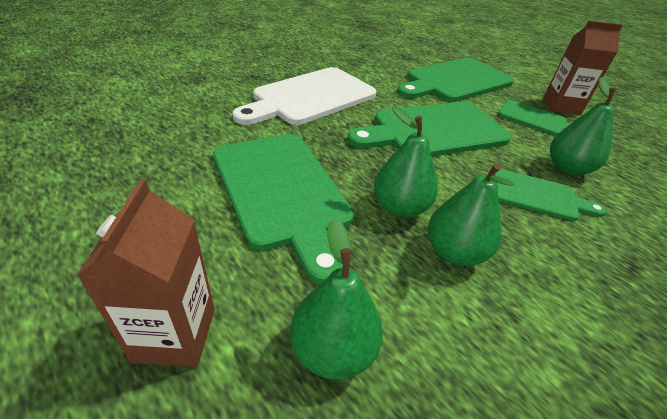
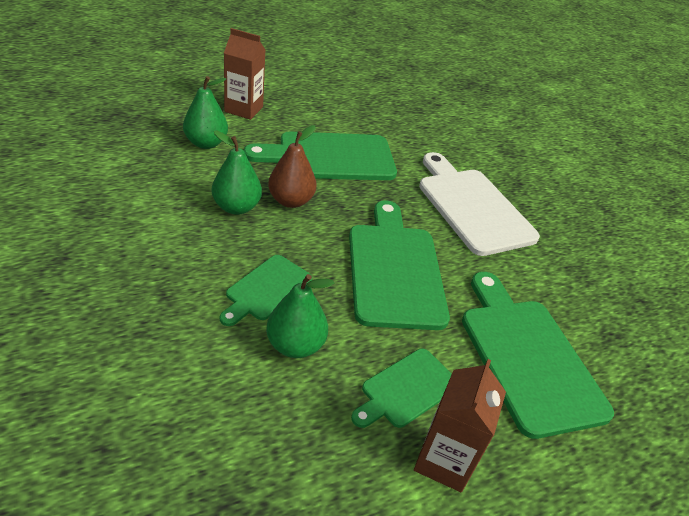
camera: 105 degrees right, 0 degrees up
(400, 208) = (291, 201): green pear -> brown pear

